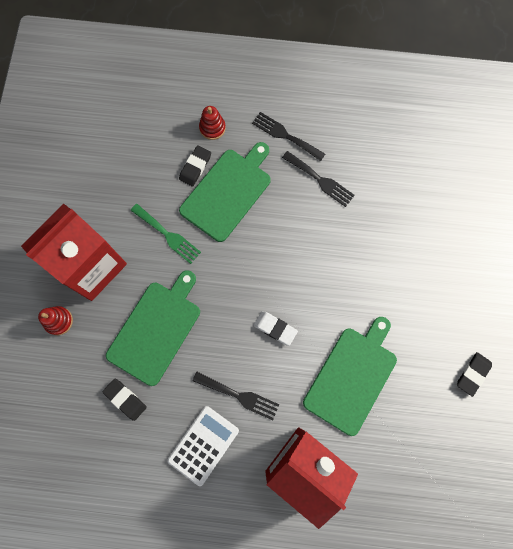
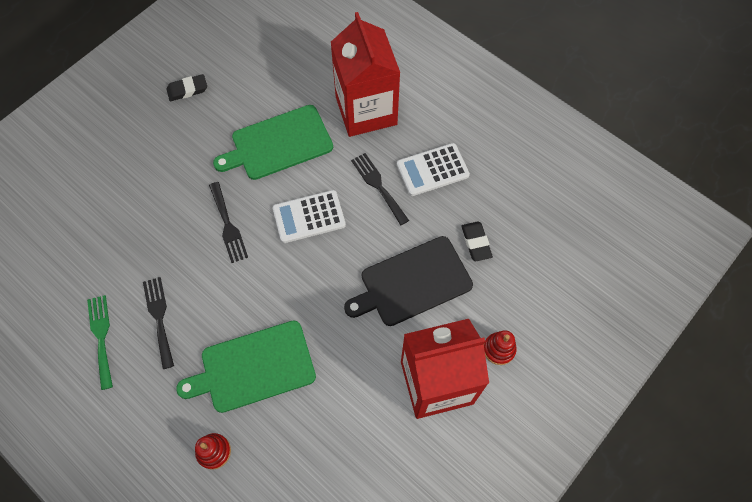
camera: 145 degrees left, 10 degrees down
(156, 329) = (412, 282): green cutting board -> black cutting board
(168, 235) = (342, 363): green fork -> green fork (101, 337)
(195, 167) = (264, 418): black eraser -> none
(275, 328) = (309, 217): white eraser -> white calculator
(285, 135) = (150, 388): black fork -> black fork (228, 225)

